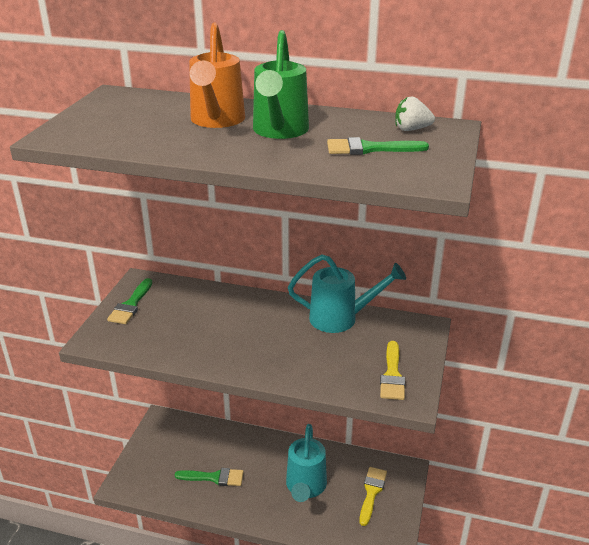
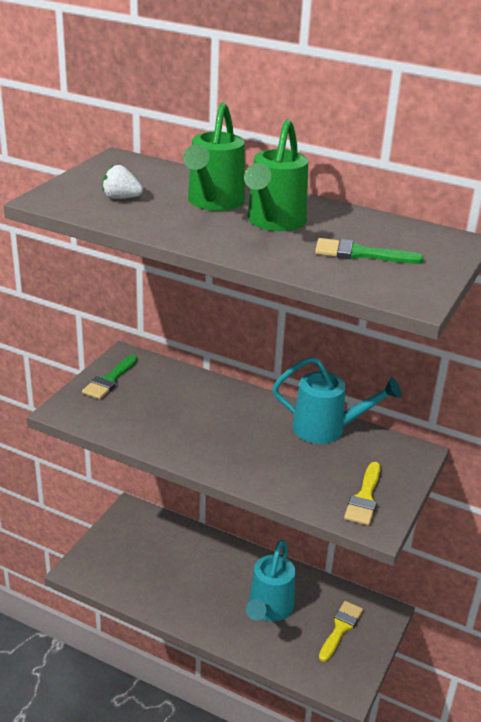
camera: 10 degrees right, 0 degrees up
(214, 477) = (173, 580): green brush -> none
(216, 121) = (213, 203): orange watering can -> green watering can
(411, 129) = (414, 238): white strawberry -> white strawberry (121, 198)

